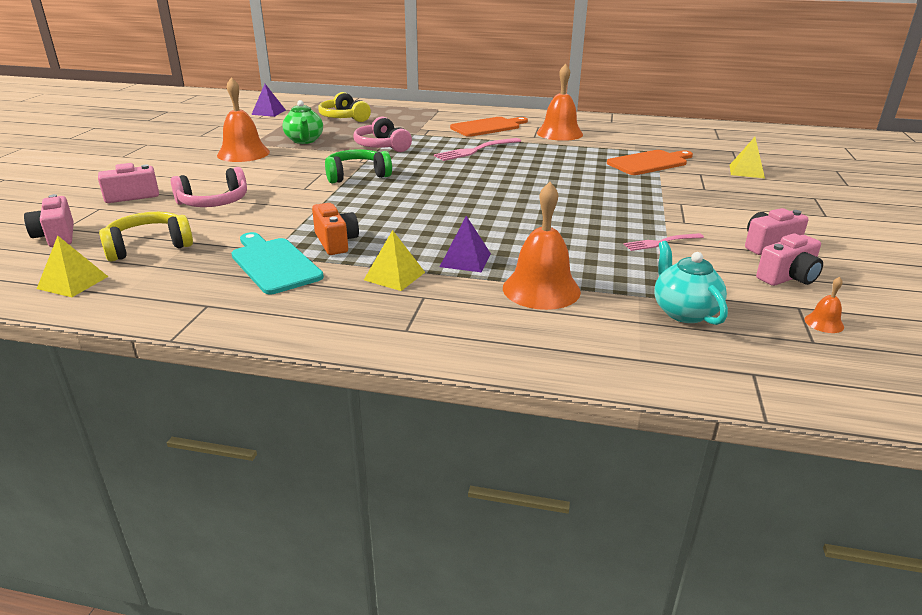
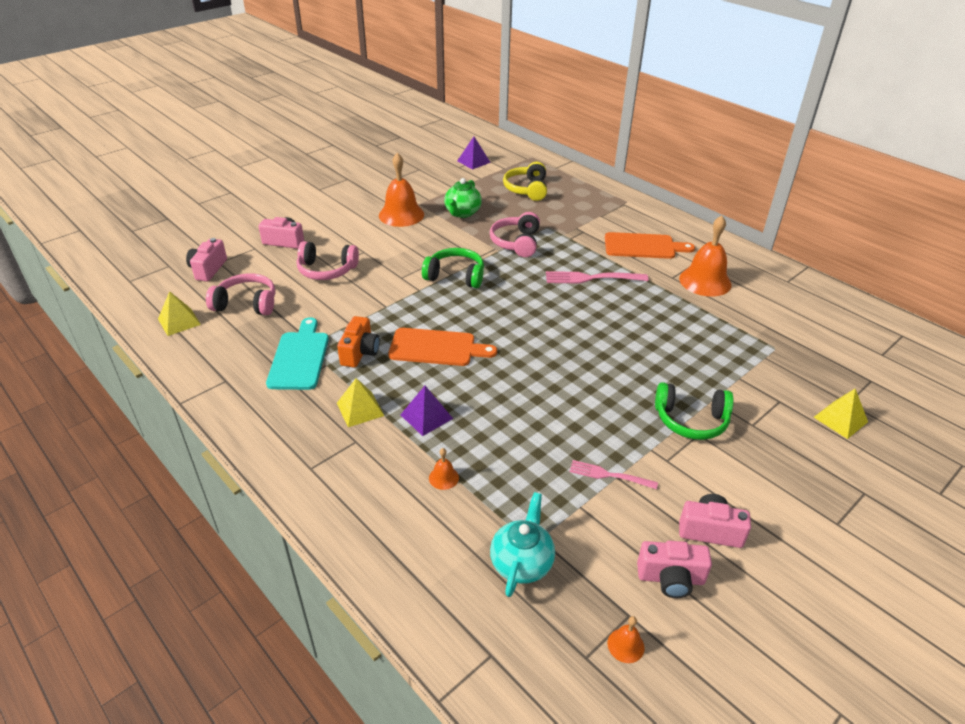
camera: 35 degrees right, 10 degrees up
(149, 246) = (247, 304): yellow headphones -> pink headphones
(541, 289) = (443, 477): orange bell -> orange bell, size x0.43
(649, 163) = (744, 362): orange cutting board -> orange cutting board (436, 348)
(665, 198) = (691, 420): none -> green headphones

